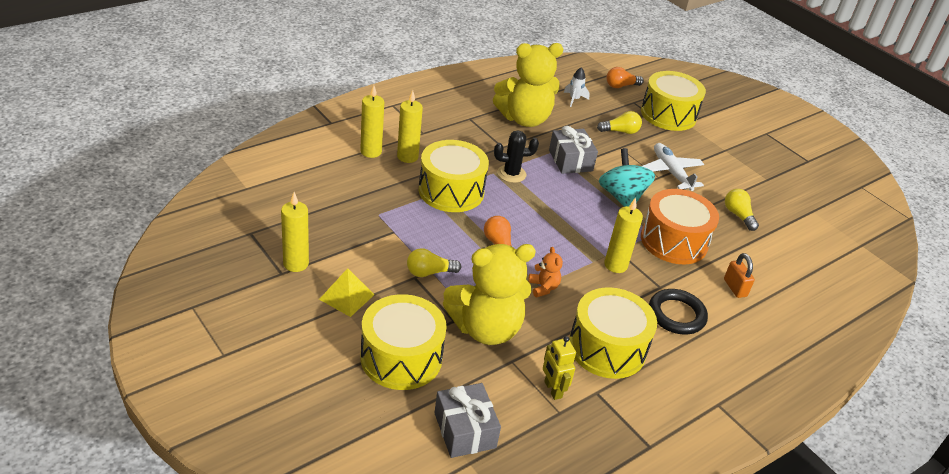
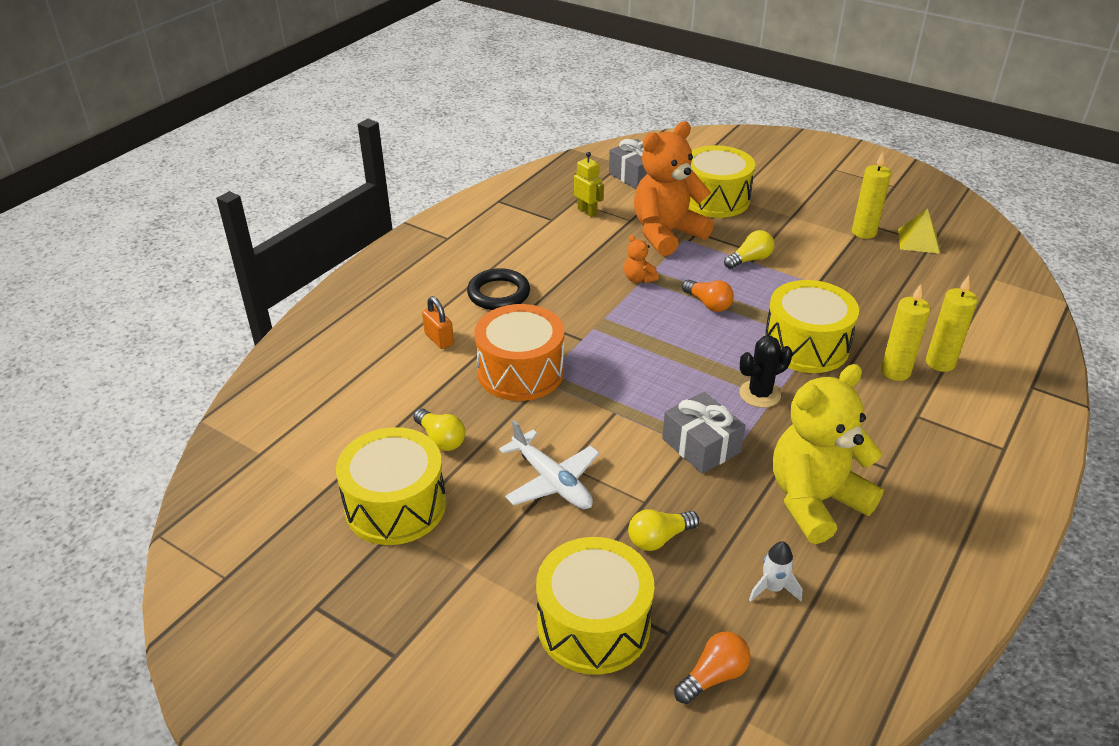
camera: 165 degrees right, 0 degrees up
(346, 297) = (796, 223): yellow pyramid -> yellow pyramid (918, 241)
(486, 328) = (666, 234): yellow teddy bear -> orange teddy bear
(607, 348) = (556, 249): yellow drum -> yellow drum (395, 505)
(615, 265) = (577, 322): yellow candle -> none
(622, 197) = (605, 411): turquoise spinning top -> none

